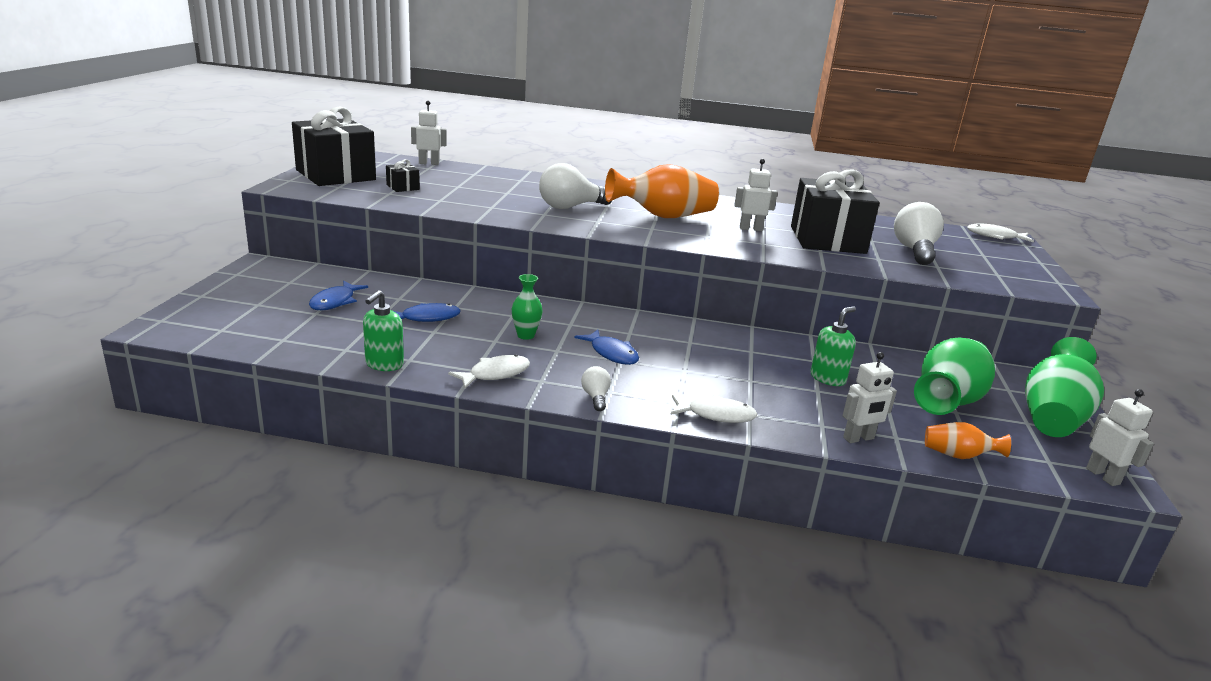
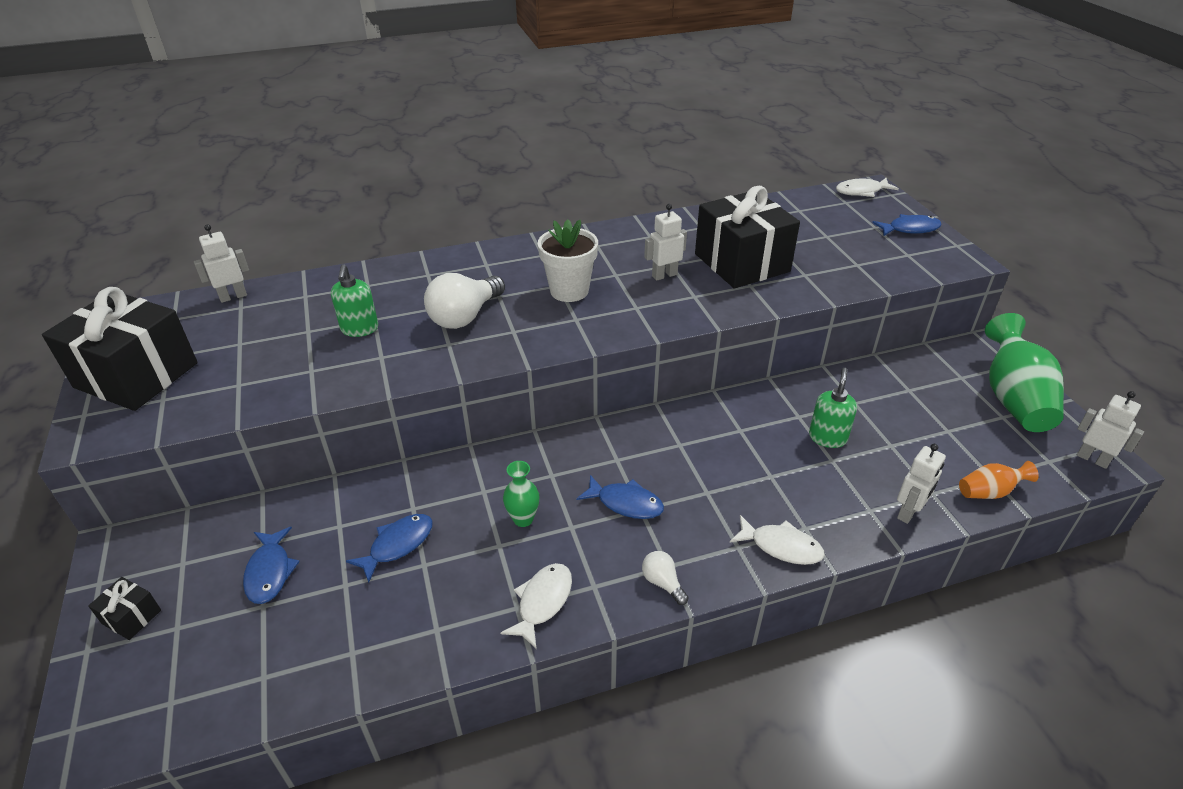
camera: 25 degrees left, 15 degrees up
(384, 364) = (416, 654): green soap dispenser -> green soap dispenser (359, 329)
(403, 187) = (244, 364): black gift -> black gift (131, 617)
(663, 216) = (569, 291): orange vase -> white flower pot
(716, 415) = (781, 546): white fish -> white fish turned 45 degrees clockwise
(914, 251) = (822, 247): white light bulb -> none
(947, 401) = (932, 418): green vase -> none
(1019, 264) = (910, 229): none -> blue fish

